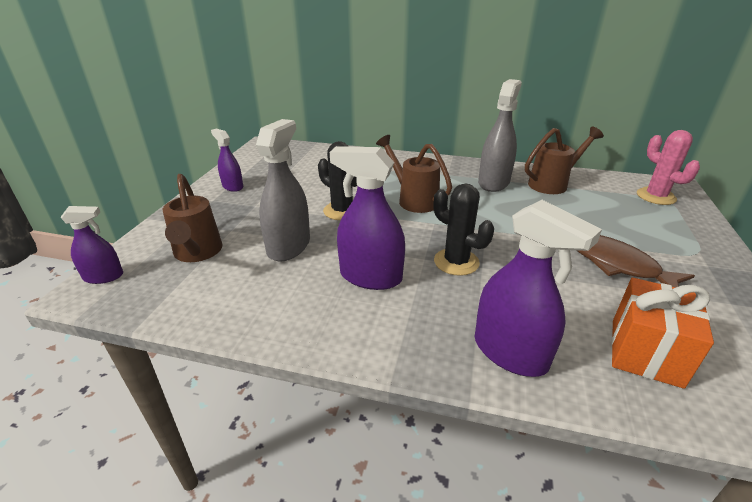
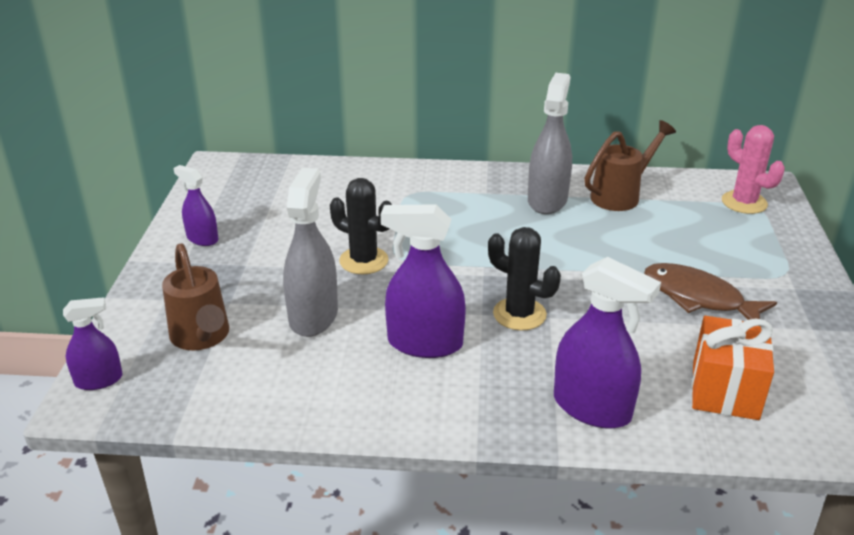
camera: 10 degrees left, 0 degrees up
(413, 199) = (450, 235): brown watering can -> none

